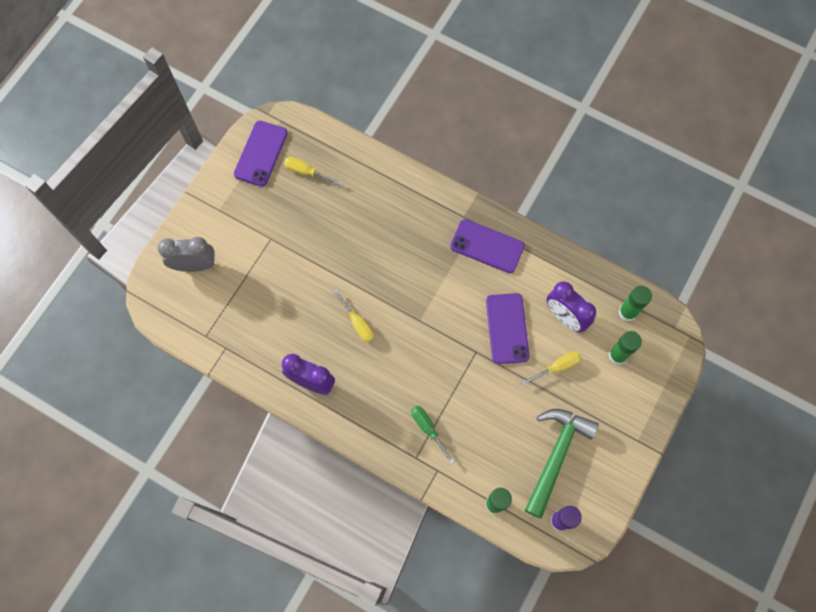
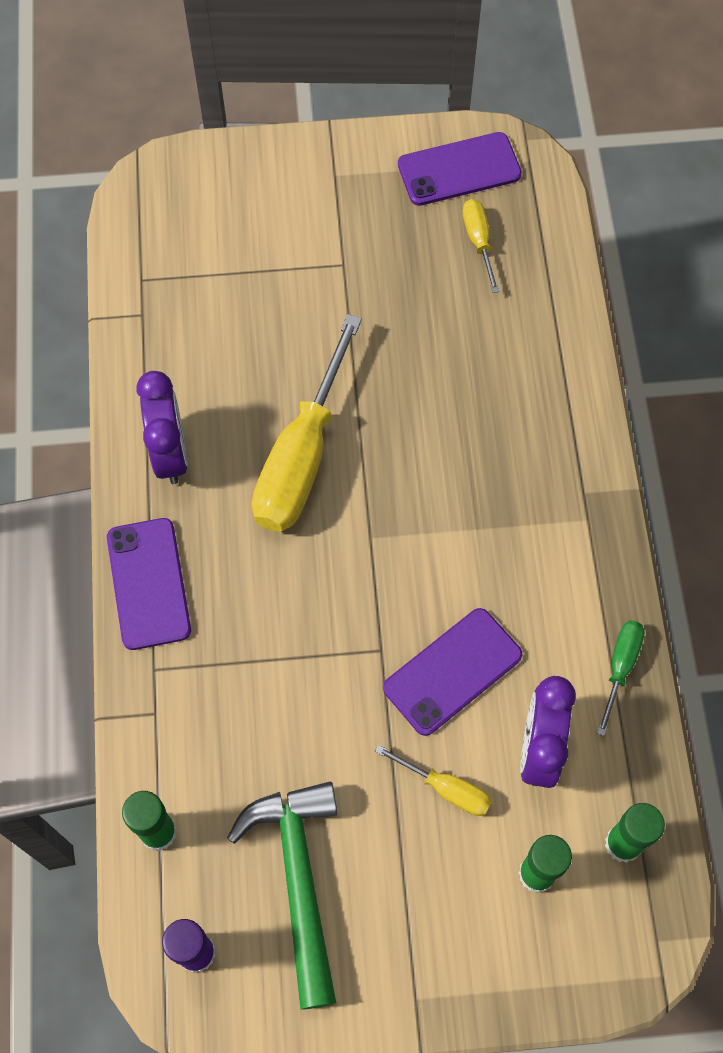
camera: 55 degrees right, 5 degrees down
(195, 265) = (232, 200): grey clock -> none
(357, 323) = (302, 456): yellow screwdriver -> yellow screwdriver, size x2.14
(428, 429) = (210, 658): green screwdriver -> green screwdriver (620, 667)
(487, 246) = (563, 557): purple phone -> purple phone (148, 583)
(556, 456) = (299, 880): green hammer -> green hammer turned 90 degrees counterclockwise

